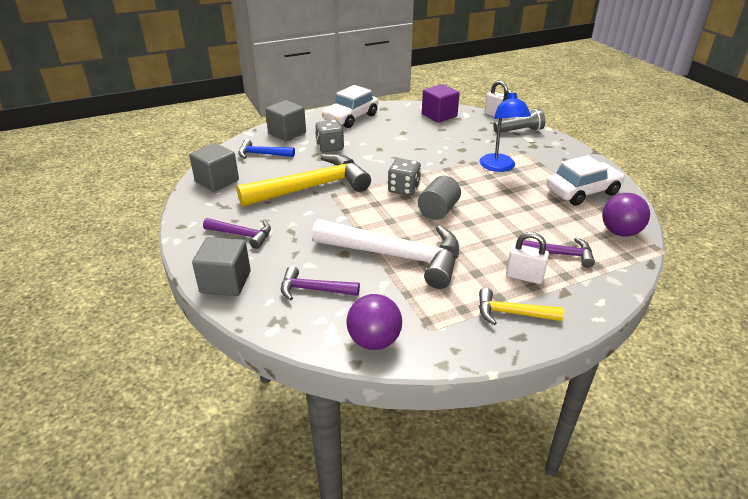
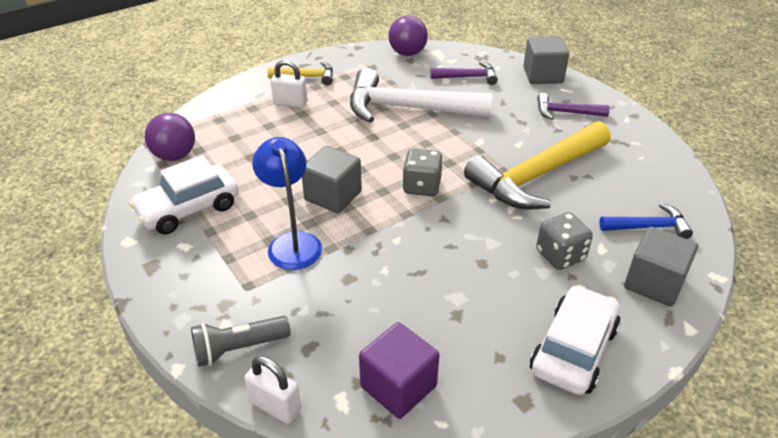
camera: 170 degrees right, 5 degrees up
(217, 181) = (659, 172): grey cube -> grey cube (333, 196)
(438, 210) = (374, 161): grey cylinder -> none
(560, 254) = (250, 126): purple hammer -> none

